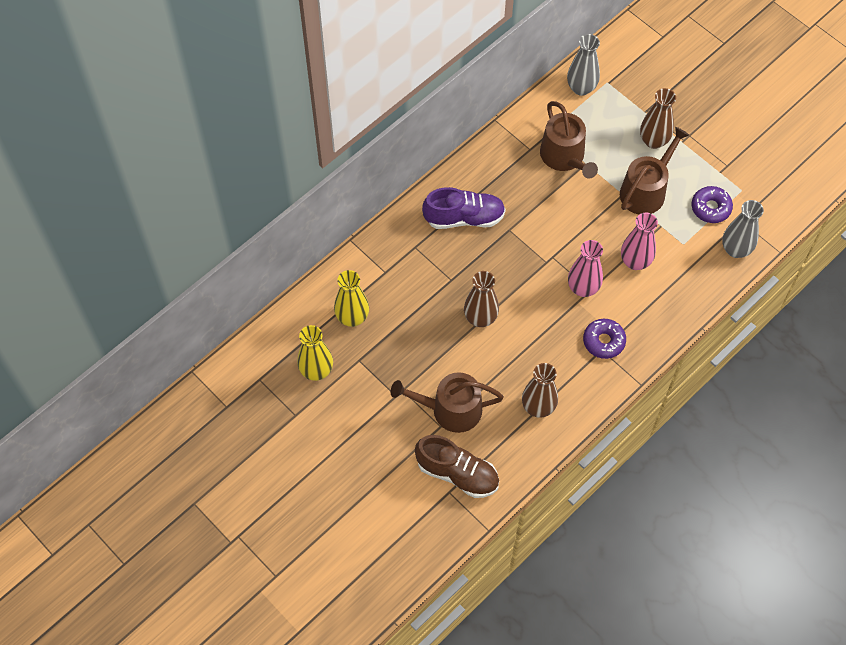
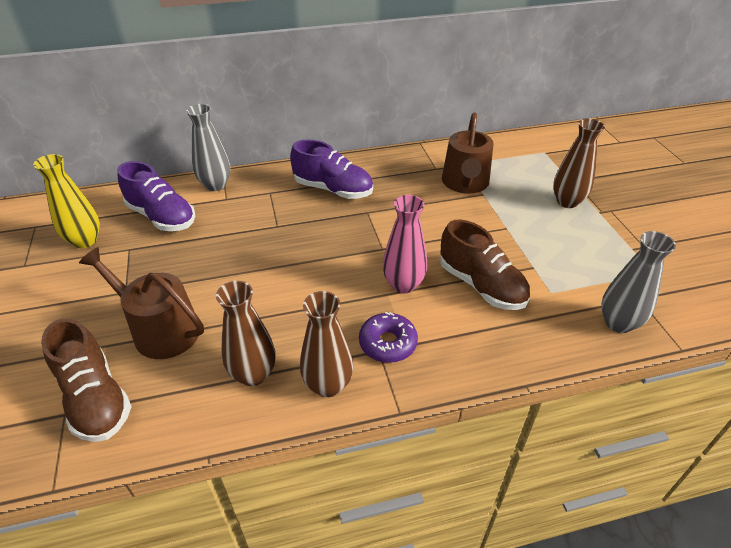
camera: 30 degrees right, 20 degrees down
(352, 317) = (162, 217): yellow vase -> purple shoe
(480, 318) = (274, 265): brown vase -> brown vase (328, 385)
(581, 88) = (516, 148): grey vase -> grey vase (215, 185)
(635, 261) = (481, 285): pink vase -> brown shoe
(646, 190) = (534, 233): brown watering can -> none
(710, 208) = (604, 274): purple donut -> none

